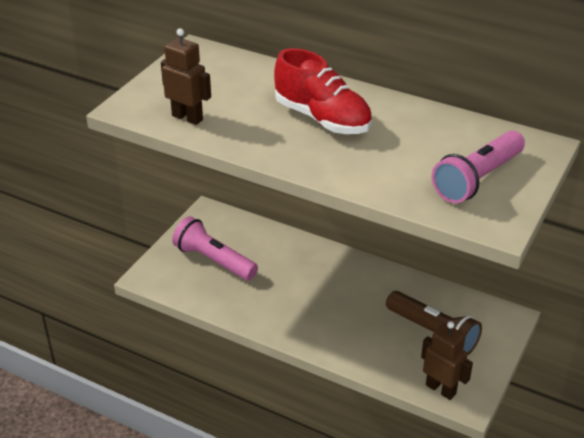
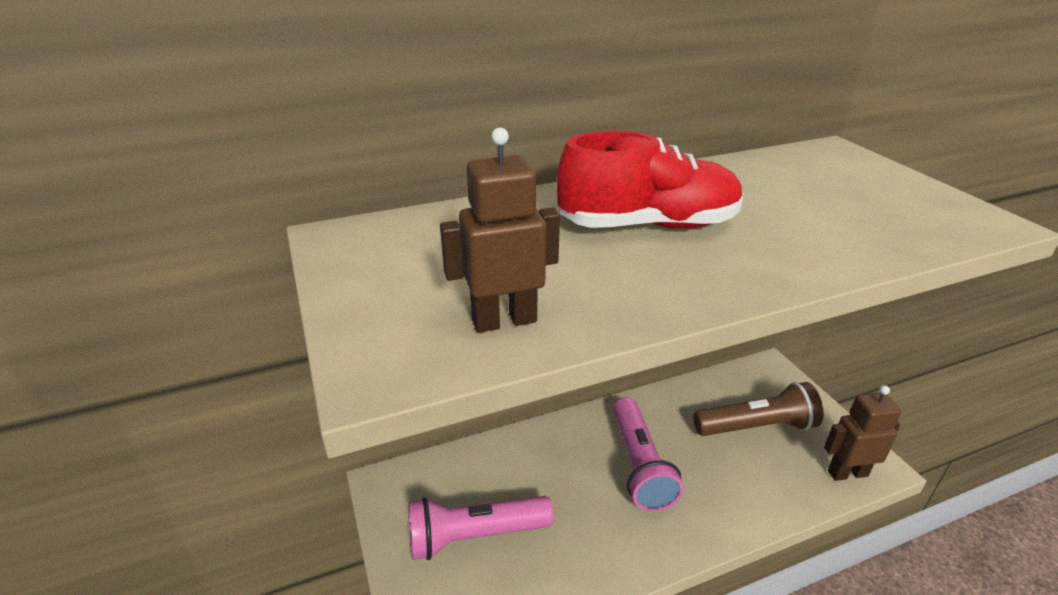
camera: 50 degrees left, 5 degrees down
(477, 179) = (878, 197): pink flashlight -> pink flashlight (639, 465)

